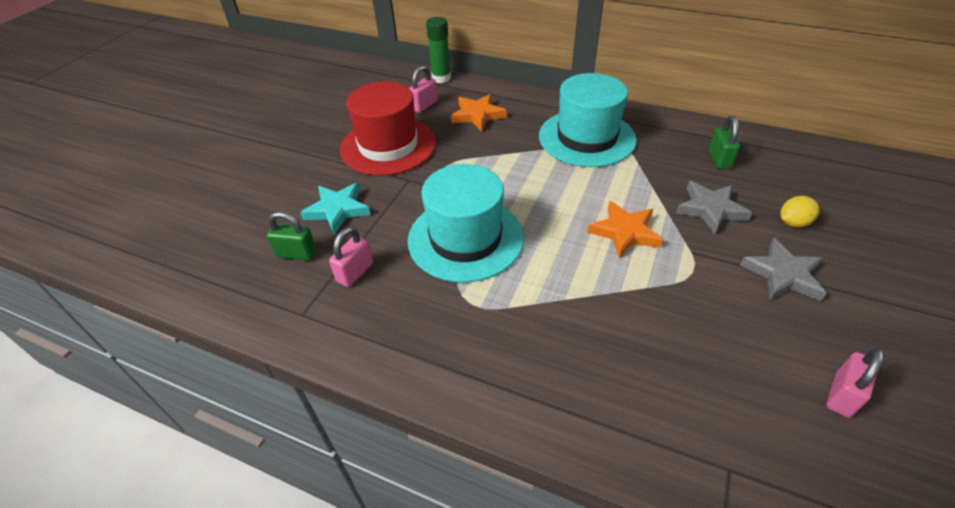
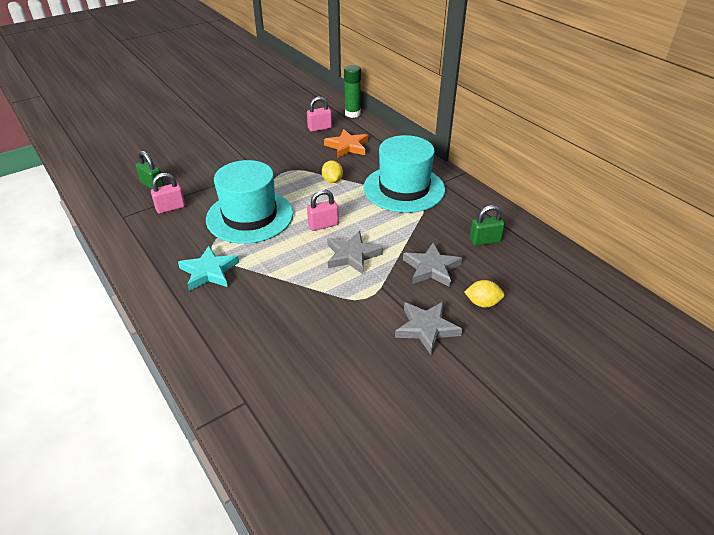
camera: 30 degrees right, 5 degrees down
(337, 210) = (198, 171): turquoise star -> turquoise star (209, 271)
(388, 146) = (268, 145): red hat -> none
(506, 158) = (332, 180): none -> yellow lemon
(625, 232) = (352, 255): orange star -> grey star
(719, 160) = (485, 241): green padlock -> green padlock turned 45 degrees clockwise
(842, 395) = (366, 408): pink padlock -> pink padlock (323, 225)

